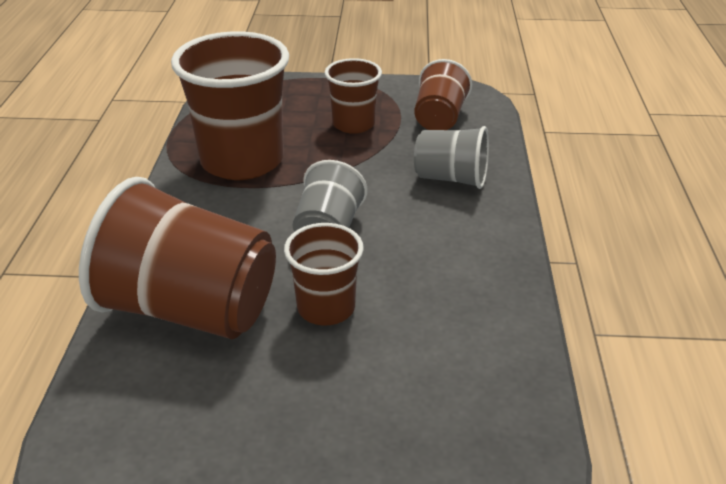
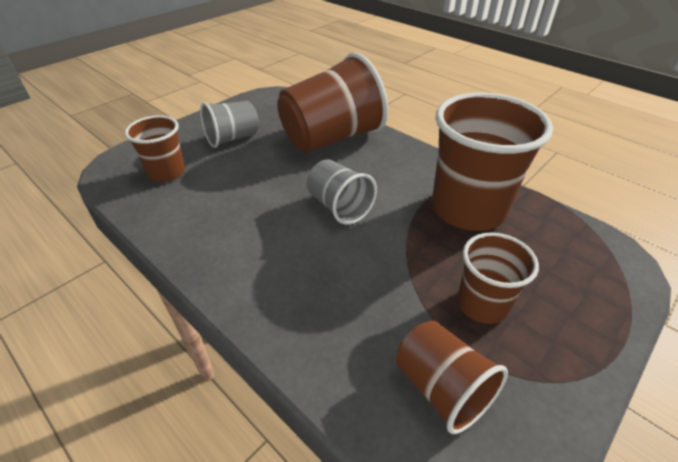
camera: 130 degrees right, 5 degrees up
(326, 308) = (277, 174): brown cup -> brown cup (167, 172)
(451, 178) = (326, 310): grey cup -> grey cup (232, 138)

